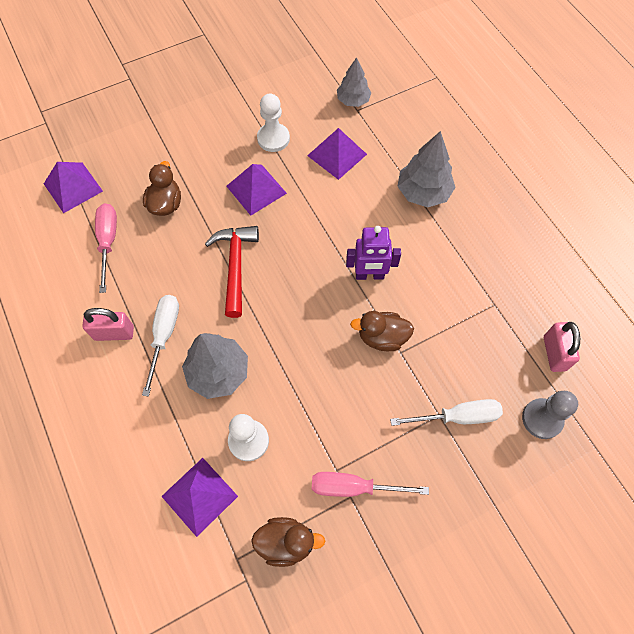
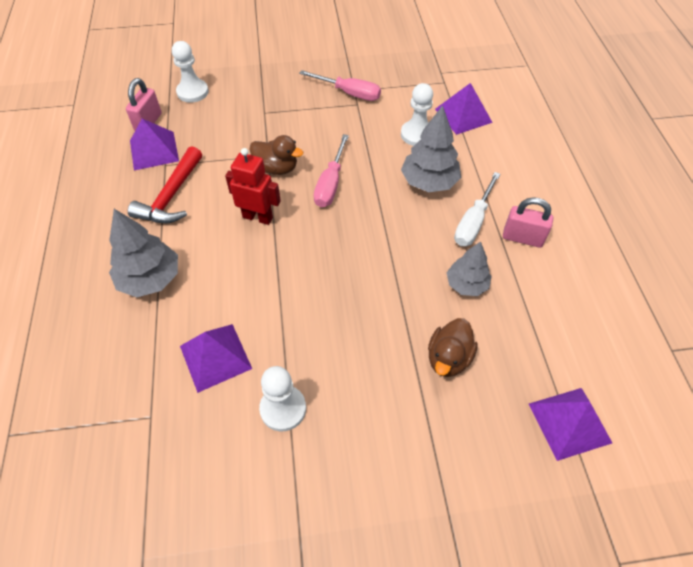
camera: 160 degrees left, 10 degrees down
(108, 242) = (524, 332): pink screwdriver -> pink screwdriver (330, 184)
(235, 266) = (386, 264): red hammer -> red hammer (171, 196)
(256, 189) = (333, 342): purple pyramid -> purple pyramid (154, 150)
(286, 542) = (408, 81): brown duck -> none
(353, 100) = (146, 435): grey tree -> grey tree (466, 284)
(369, 275) = (258, 217): purple robot -> red robot
(457, 416) = (251, 108): white screwdriver -> none
(542, 419) = (192, 92): grey pawn -> white pawn

